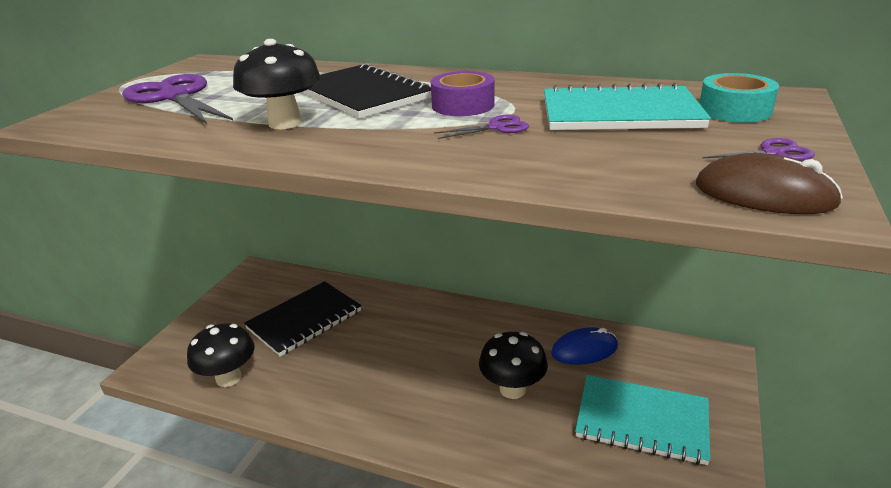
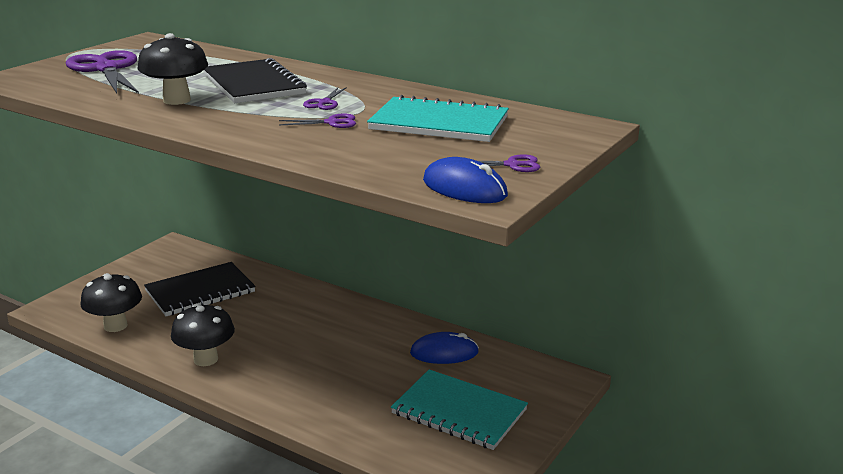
camera: 10 degrees right, 5 degrees down
(463, 105) = (324, 103): purple tape -> purple scissors
(512, 389) = (358, 371): black mushroom -> black mushroom (206, 359)
(734, 110) = (533, 132): turquoise tape -> none
(764, 194) = (464, 188): brown mouse -> blue mouse

